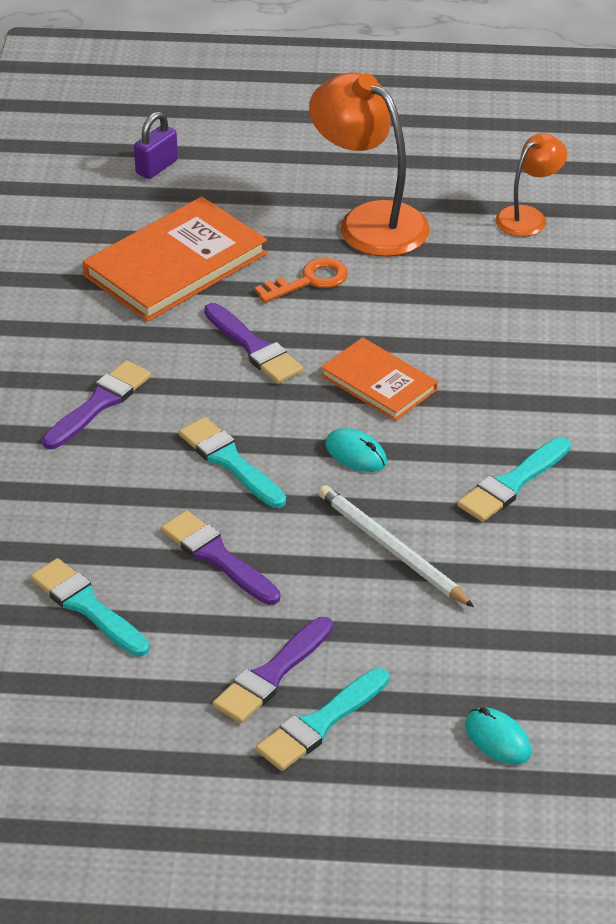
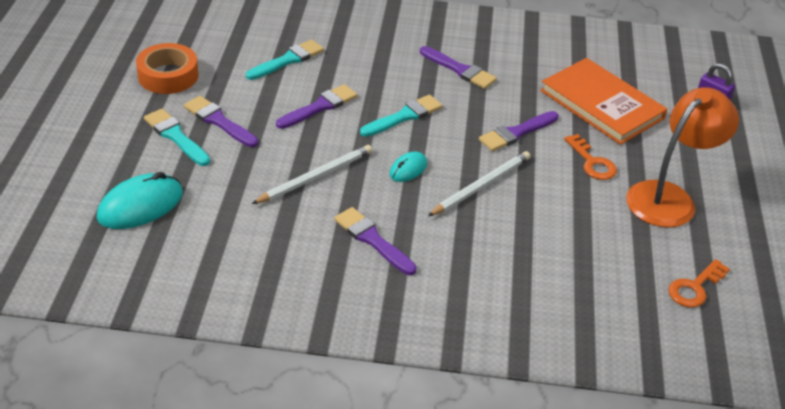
camera: 90 degrees right, 0 degrees up
(147, 761) = (168, 76): none -> orange tape
(379, 383) = (481, 186): orange book -> white pencil
(497, 739) = (140, 206): turquoise mouse -> turquoise mouse, size x1.81
(512, 484) = (372, 240): turquoise brush -> purple brush
(528, 217) = (695, 287): orange lamp -> orange key

